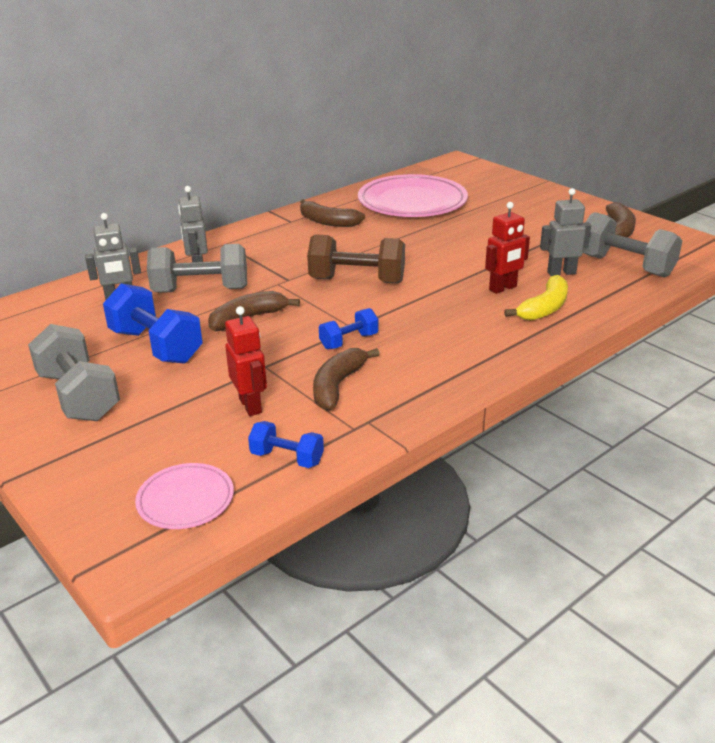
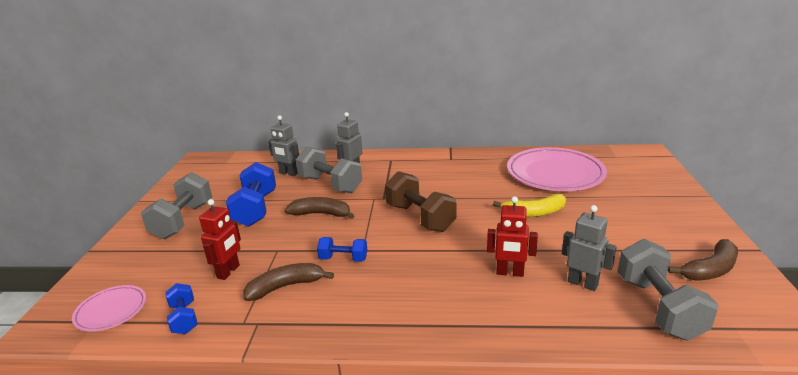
camera: 45 degrees right, 5 degrees down
(327, 222) = (472, 168): brown banana -> none
(544, 308) = (515, 307): yellow banana -> yellow banana (534, 213)

